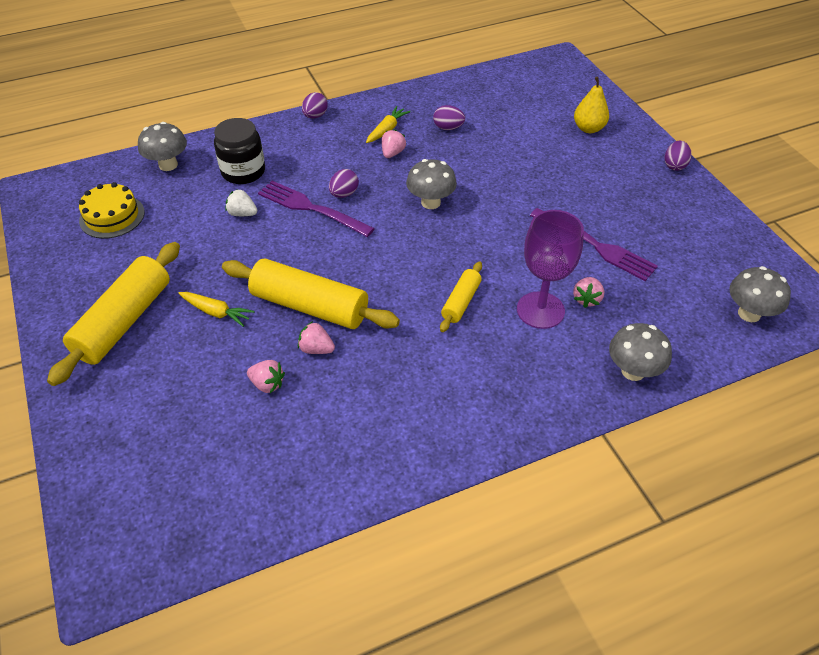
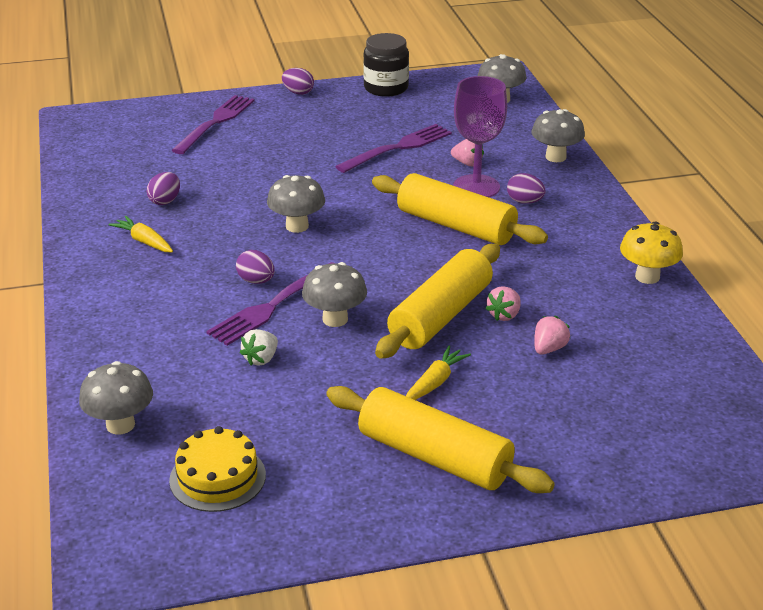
camera: 80 degrees left, 15 degrees down
(243, 171) = (172, 356): black jar -> black jar (386, 88)
(297, 244) = (335, 319): none -> grey mushroom
(315, 116) = (79, 292): purple egg -> purple egg (524, 202)
(392, 153) = (194, 242): pink strawberry -> none
(402, 461) = (647, 277): none -> yellow mushroom
(461, 302) = (456, 226): yellow rolling pin -> yellow rolling pin, size x1.93
(588, 128) = (215, 122): yellow pear -> purple fork

